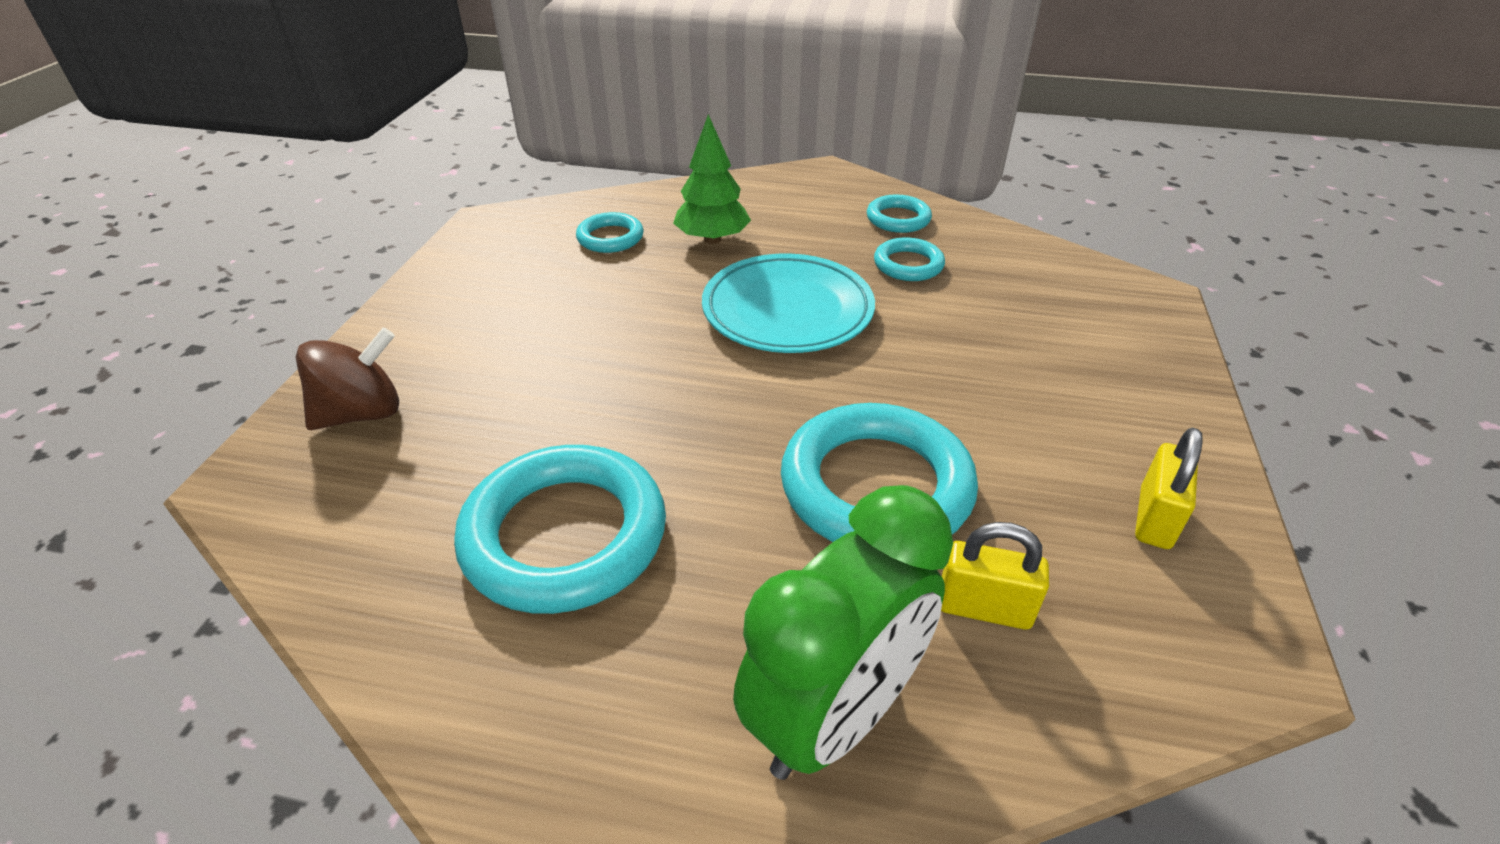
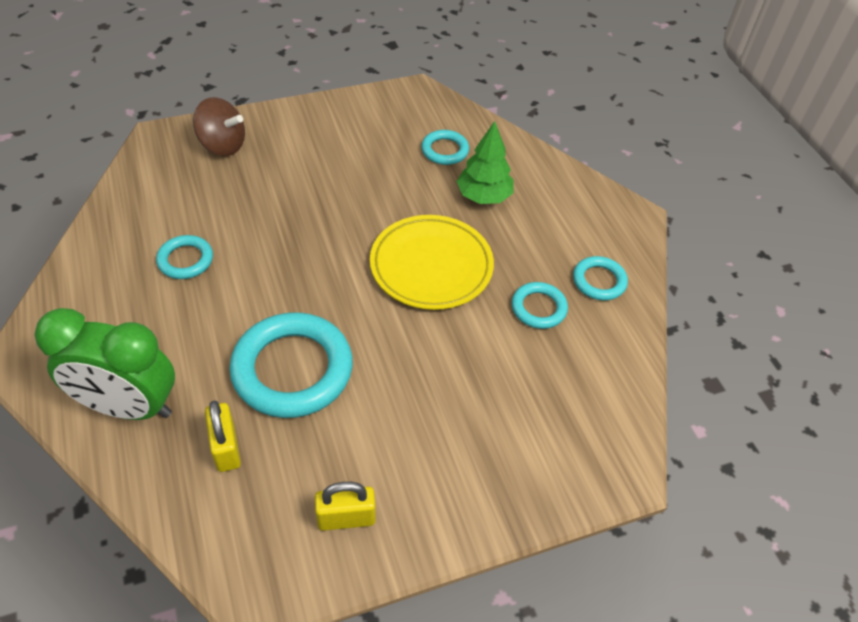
camera: 55 degrees right, 10 degrees up
(565, 535) = (185, 260): turquoise ring -> turquoise ring, size x0.51
(787, 311) = (431, 266): turquoise plate -> yellow plate

